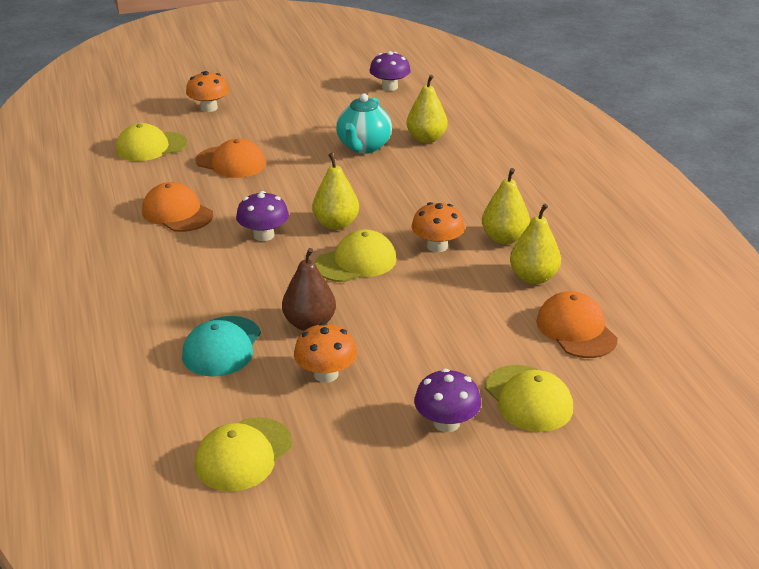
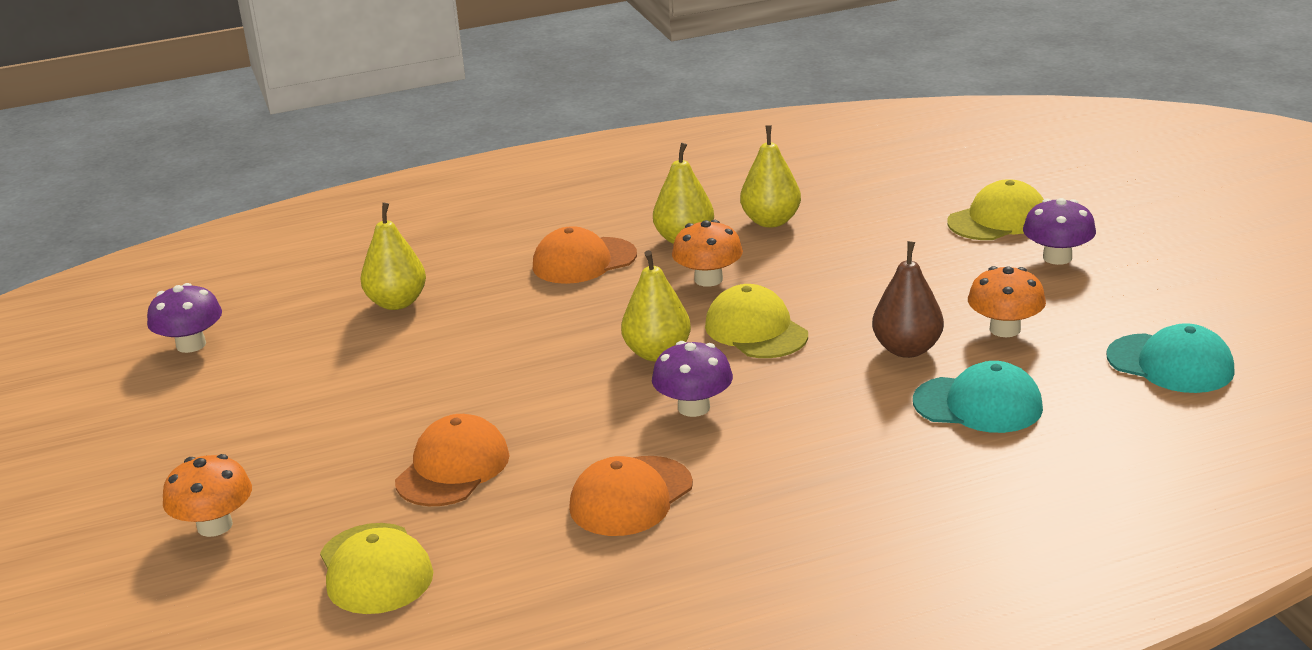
camera: 90 degrees left, 5 degrees down
(243, 454) = (1170, 364): yellow cap -> turquoise cap
(363, 147) = (416, 351): turquoise teapot -> none
(576, 330) = (869, 199): orange cap -> orange cap (584, 261)

